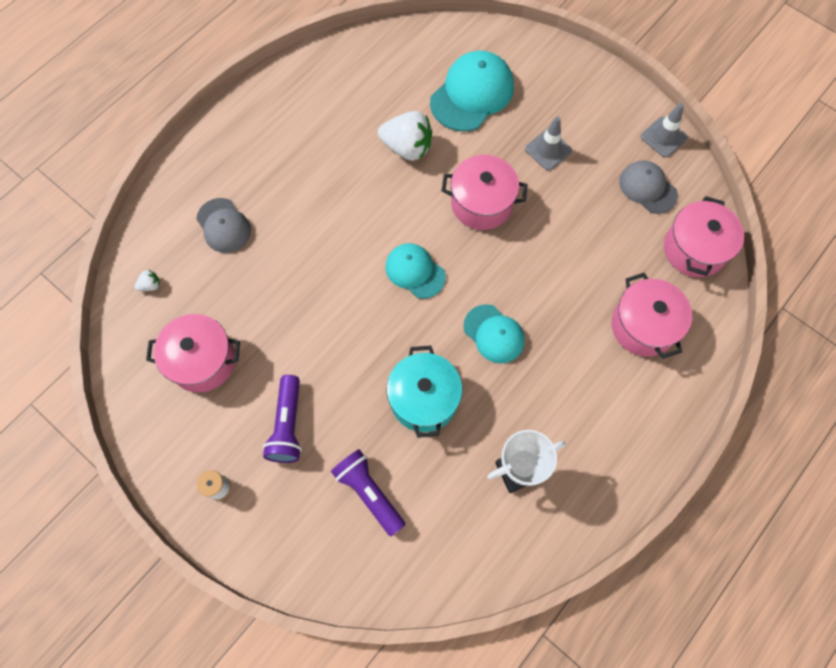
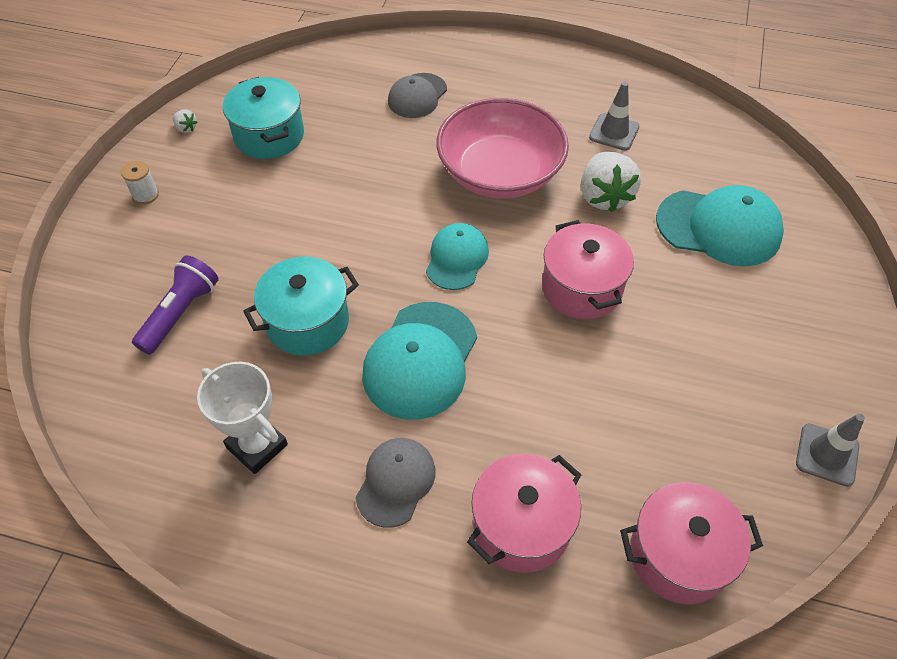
camera: 65 degrees right, 15 degrees down
(150, 285) = (327, 74): white strawberry -> white strawberry (186, 128)
(203, 361) = (269, 135): pink pot -> turquoise pot
(288, 425) = (229, 221): purple flashlight -> none
(346, 204) = (500, 173): none -> pink bowl
(494, 334) = (420, 360): turquoise cap -> turquoise cap, size x1.60
(548, 150) = (703, 328): grey traffic cone -> grey traffic cone (614, 132)
(647, 188) = (732, 461): grey cap -> grey cap (395, 482)

